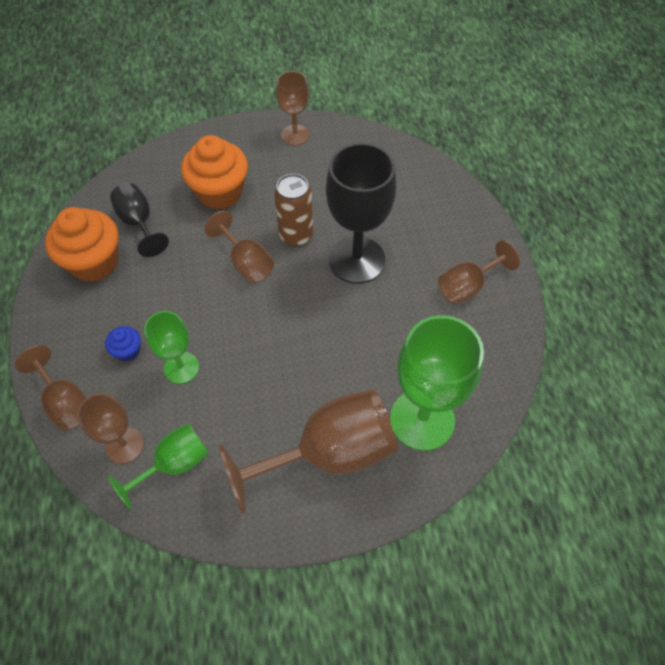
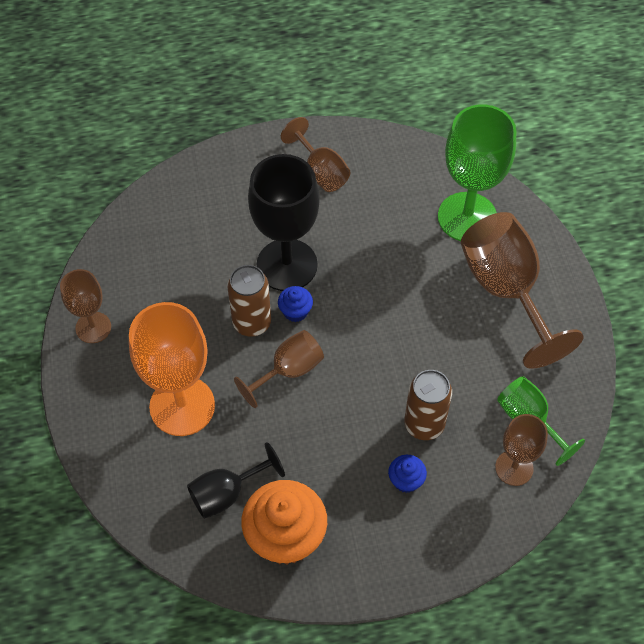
camera: 90 degrees left, 0 degrees up
(65, 402) = (471, 535): brown goblet -> none
(181, 368) = (424, 424): green goblet -> brown can
(220, 192) = (182, 406): orange cupcake -> orange goblet
(307, 267) = (295, 311): none -> blue cupcake

